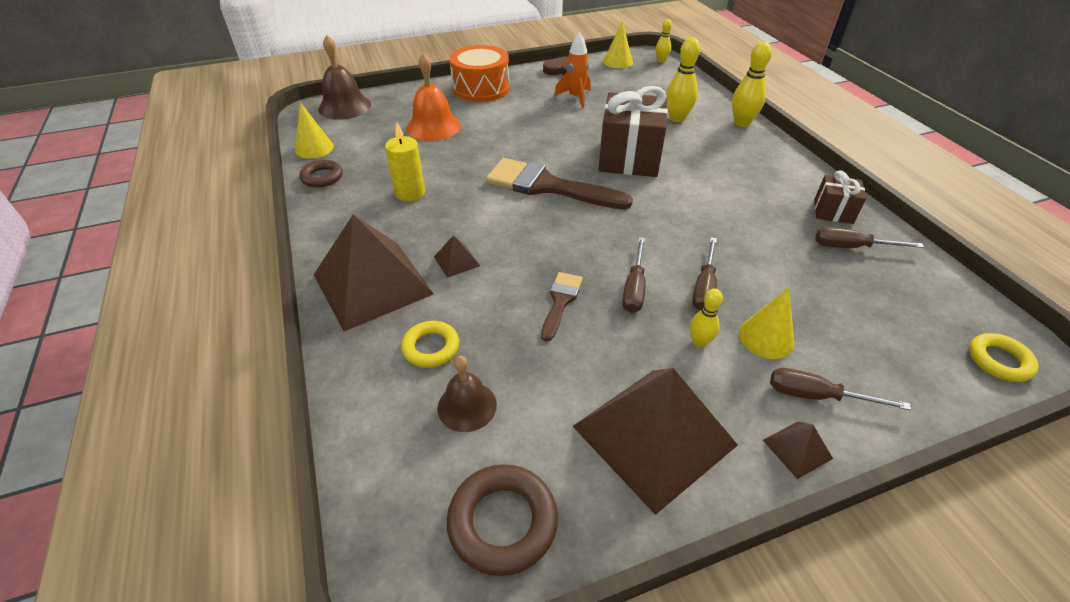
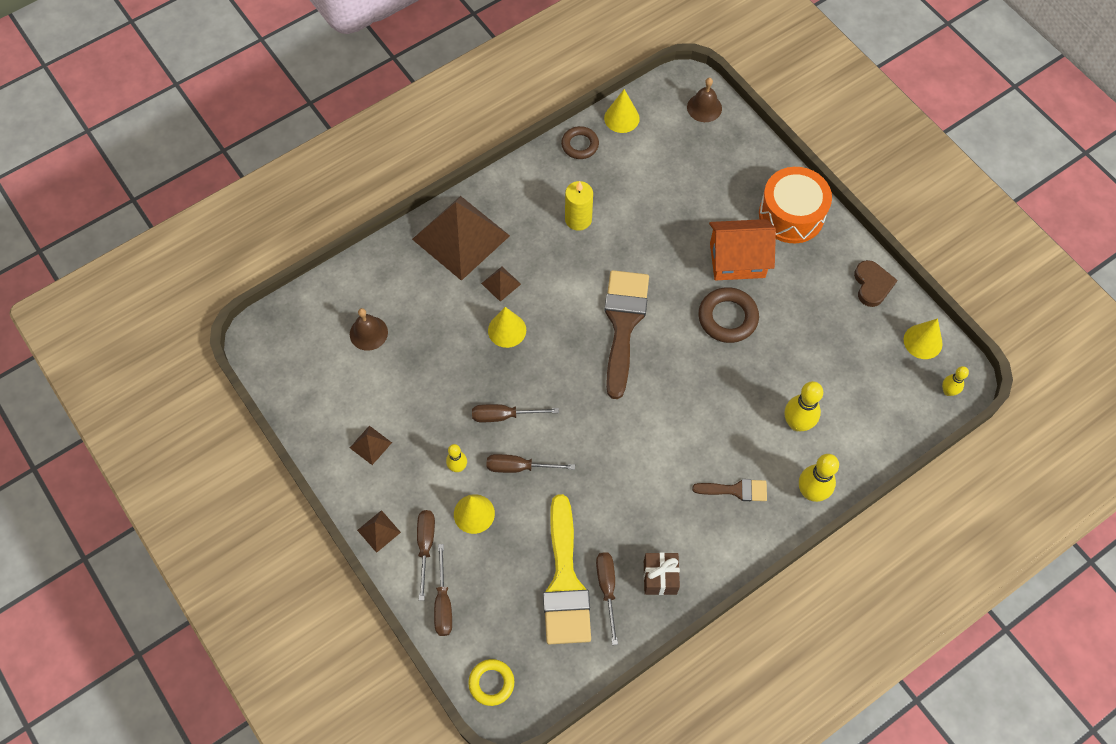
camera: 75 degrees right, 20 degrees up
(344, 106) = (704, 107): brown bell -> brown bell, size x0.65
(431, 347) = (410, 296): yellow ring -> none
(433, 126) = (694, 198): orange bell -> none
(502, 522) = (297, 374): brown ring -> brown ring (727, 318)
(510, 118) = (737, 260): none -> orange house
(521, 267) = (507, 330): none -> yellow cone
(560, 301) = (475, 366): brown brush -> brown brush (736, 490)
(575, 98) = (806, 313): orange rocket -> none
(629, 158) = (696, 386): brown gift -> none
(654, 435) = (370, 445): brown pyramid -> brown pyramid, size x0.40
(848, 275) = (565, 582): none -> yellow brush
(899, 391) = (443, 603): none -> brown screwdriver

